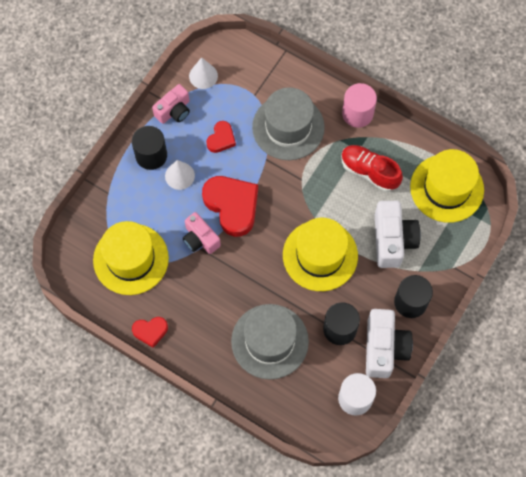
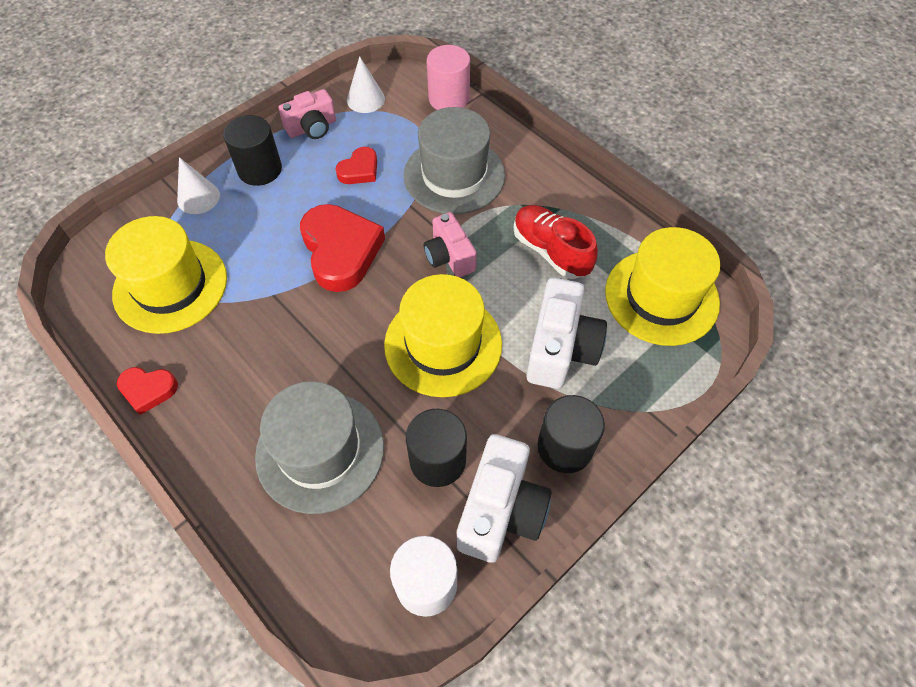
camera: 15 degrees right, 10 degrees down
(179, 175) = (286, 200): white cone -> white cone (198, 197)
(200, 239) = (278, 282): pink camera -> pink camera (449, 257)
(357, 113) = (554, 179): pink cylinder -> pink cylinder (449, 98)

